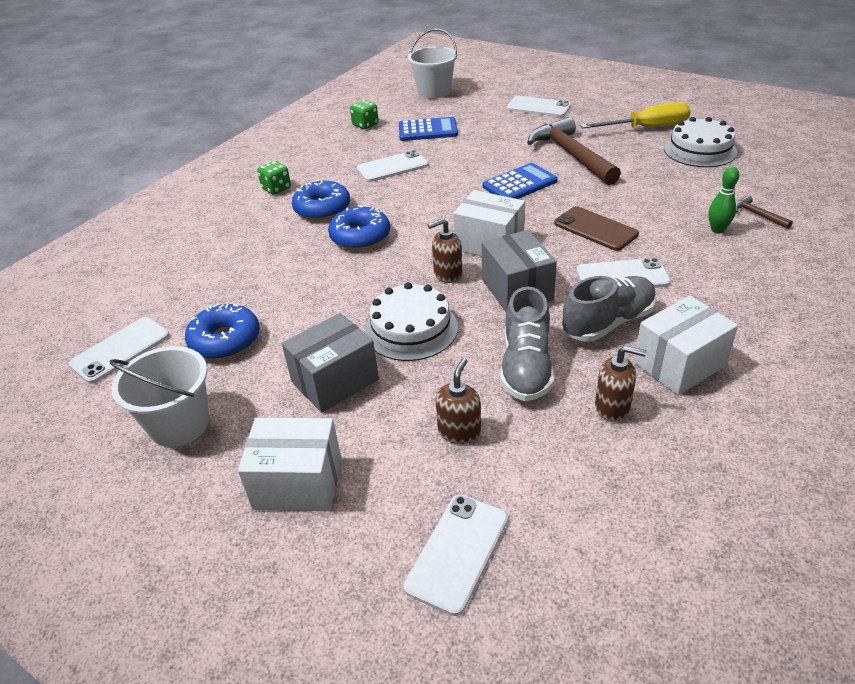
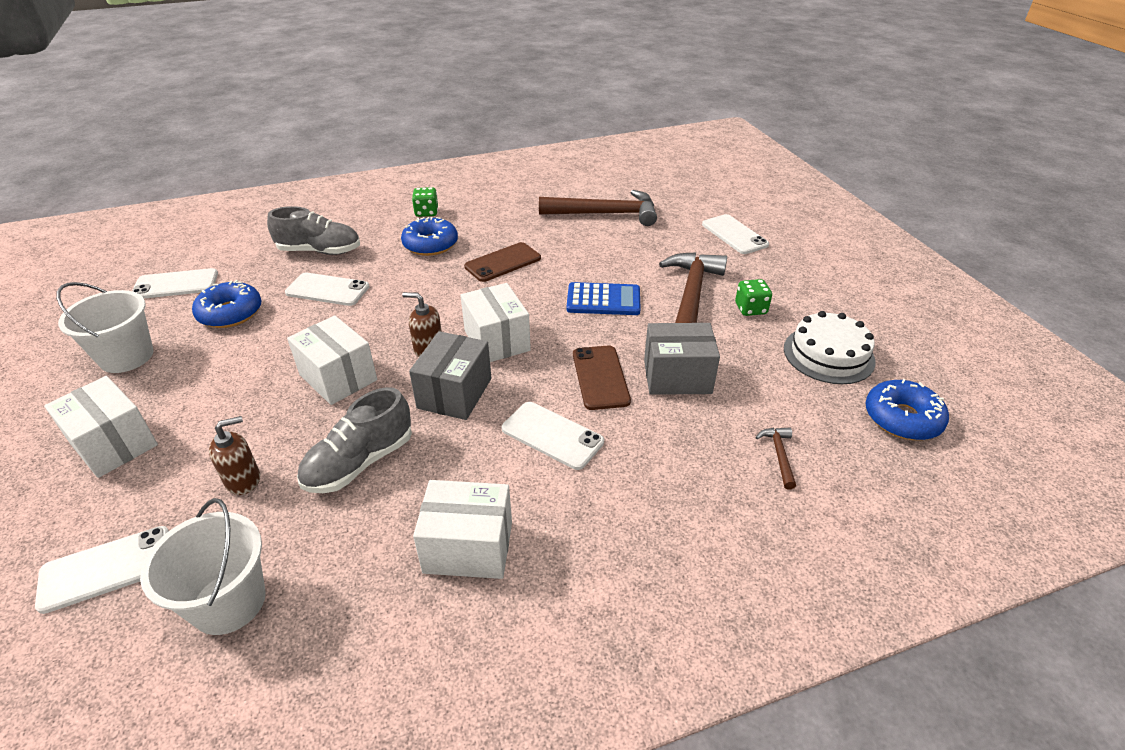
camera: 35 degrees right, 0 degrees up
(335, 381) = (238, 385): grey box -> grey box (677, 376)
(360, 237) = (420, 281): blue donut -> blue donut (902, 418)
(365, 125) = (565, 187): green dice -> green dice (750, 309)
(392, 167) = (529, 234): white phone -> white phone (327, 290)
(405, 194) = (503, 262): none -> brown phone
(411, 329) = (338, 377): white cake -> white box
(428, 130) = (605, 214): blue calculator -> brown hammer
(434, 92) = (664, 180): white bucket -> white bucket (229, 602)
(608, 322) = (474, 469): grey shoe -> grey shoe (319, 251)
(612, 407) = (362, 543): brown soap dispenser -> none
(646, 128) = (808, 304): yellow screwdriver -> none
(717, 230) = (711, 445): green bowling pin -> none

